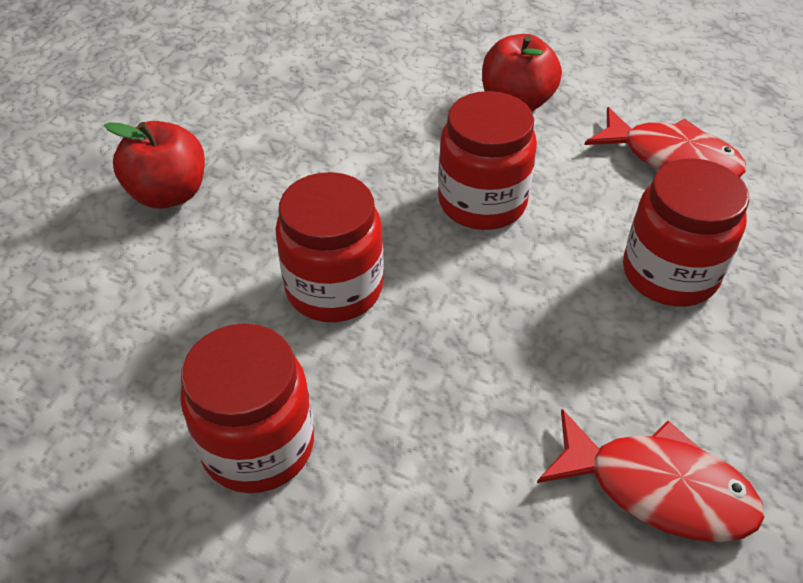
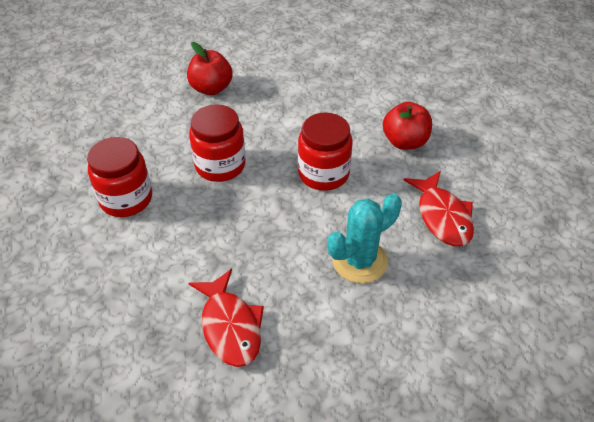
camera: 45 degrees right, 0 degrees up
(669, 273) = (359, 261): red jar -> turquoise cactus

